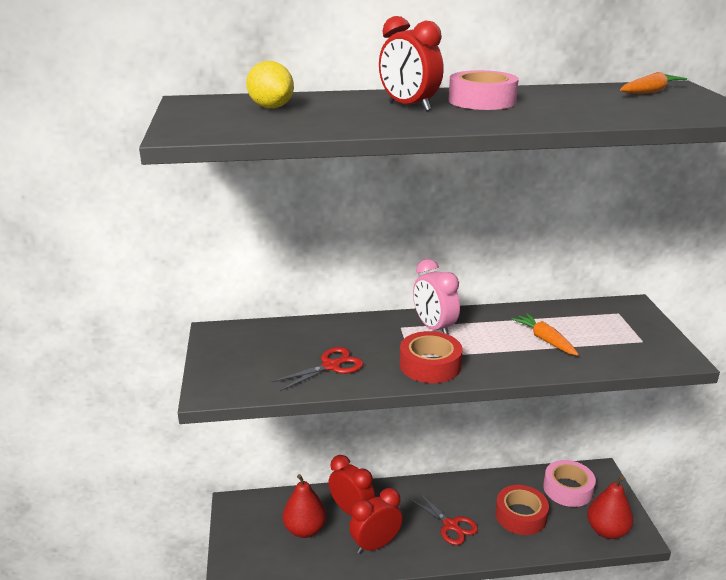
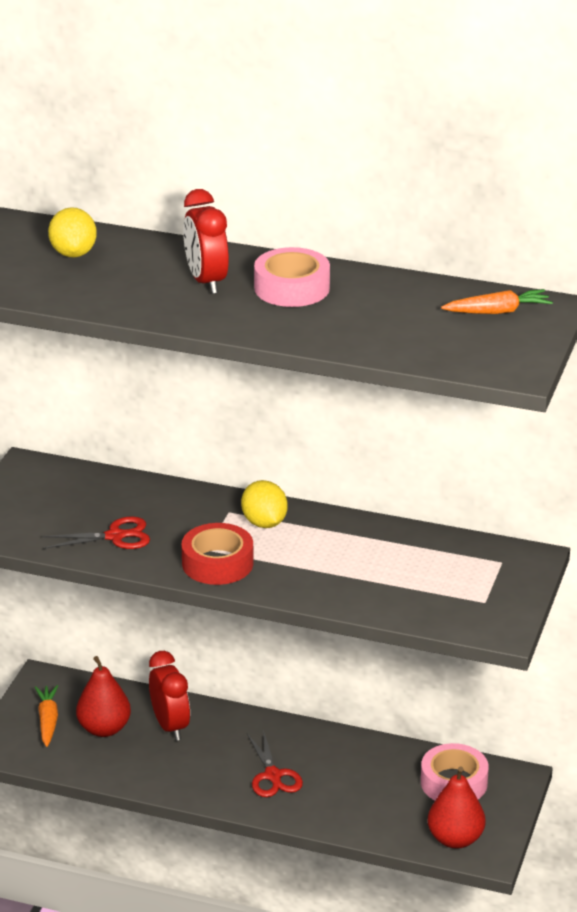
camera: 25 degrees right, 5 degrees up
(375, 545) = (171, 768): red clock -> none
(434, 328) = (264, 523): pink clock -> yellow lemon
(520, 515) = (366, 792): red tape -> none
(545, 340) = (373, 570): orange carrot -> orange carrot (48, 720)

